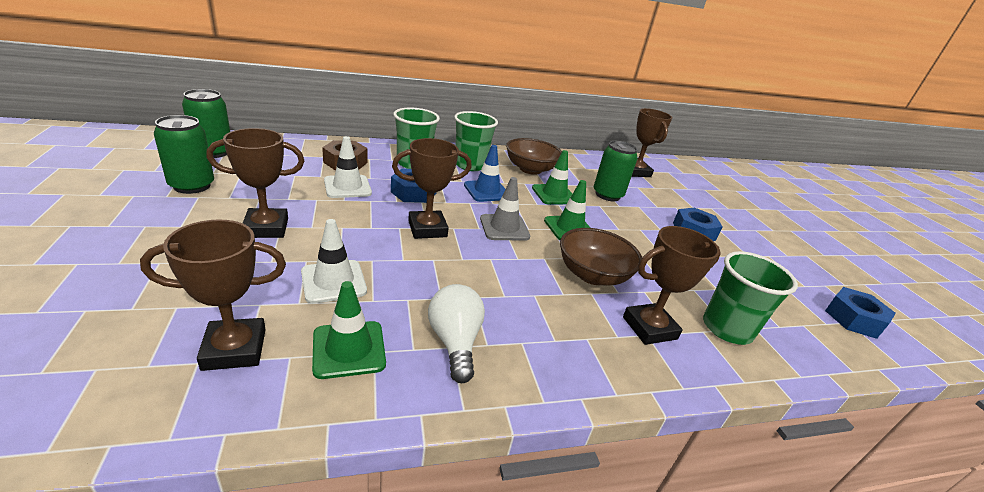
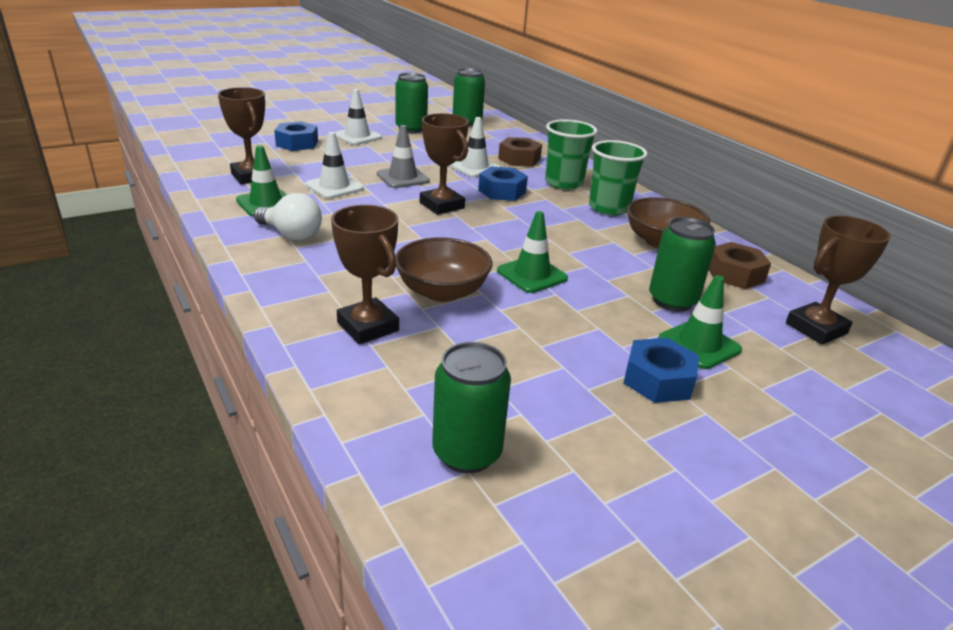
camera: 75 degrees right, 0 degrees up
(171, 226) = (357, 136): none -> white traffic cone
(266, 228) = (381, 157): brown trophy -> none
(455, 342) = (291, 234): white light bulb -> white light bulb turned 60 degrees clockwise
(487, 191) = (557, 222): blue traffic cone -> none
(504, 228) = (486, 238): grey traffic cone -> grey traffic cone (403, 178)
(554, 195) = (610, 261): green traffic cone -> green traffic cone (699, 344)
(576, 166) = (734, 274): none -> brown nut
(727, 329) = (404, 386): green cup -> none
(787, 320) = (467, 453): none -> green can
(853, 319) = (538, 552): blue nut -> blue nut (297, 143)

